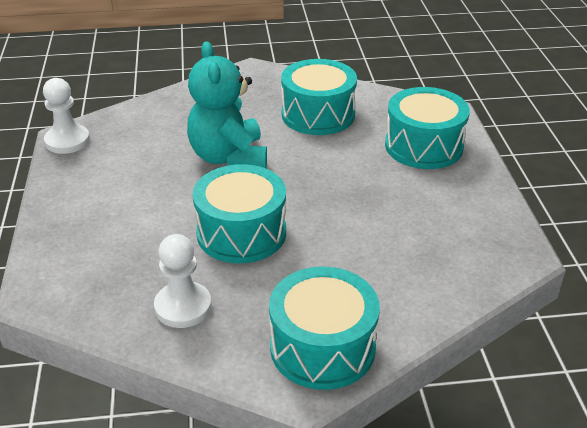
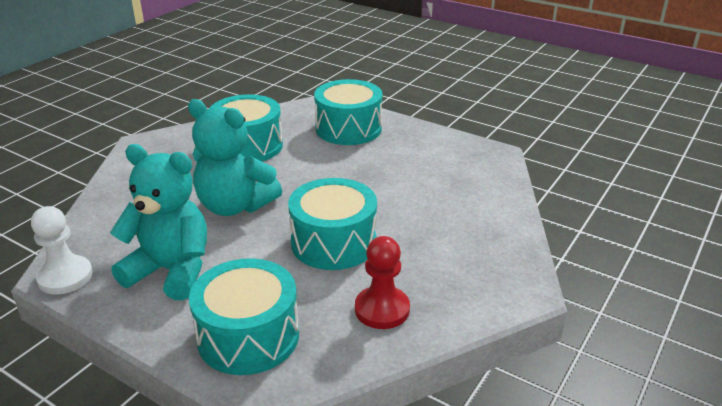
camera: 50 degrees left, 5 degrees down
(119, 178) = (171, 271): none -> turquoise teddy bear
(183, 307) = (382, 309): white pawn -> red pawn
(322, 347) = (496, 265): turquoise drum -> turquoise drum (248, 336)

